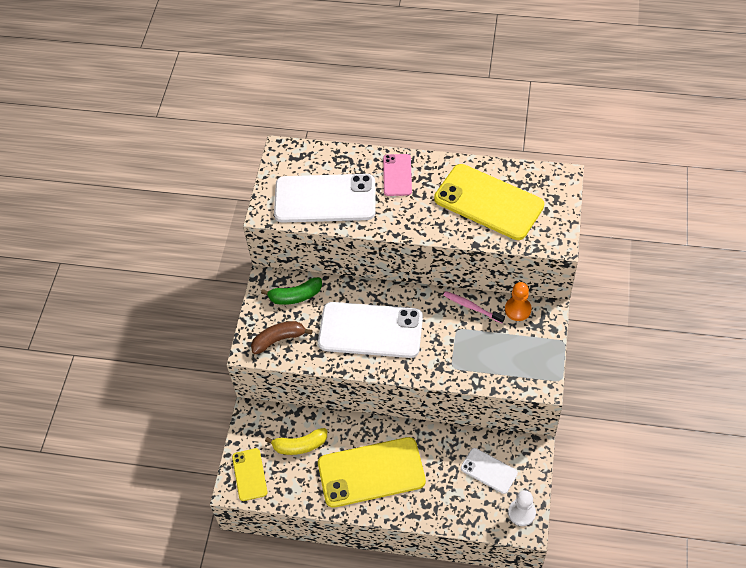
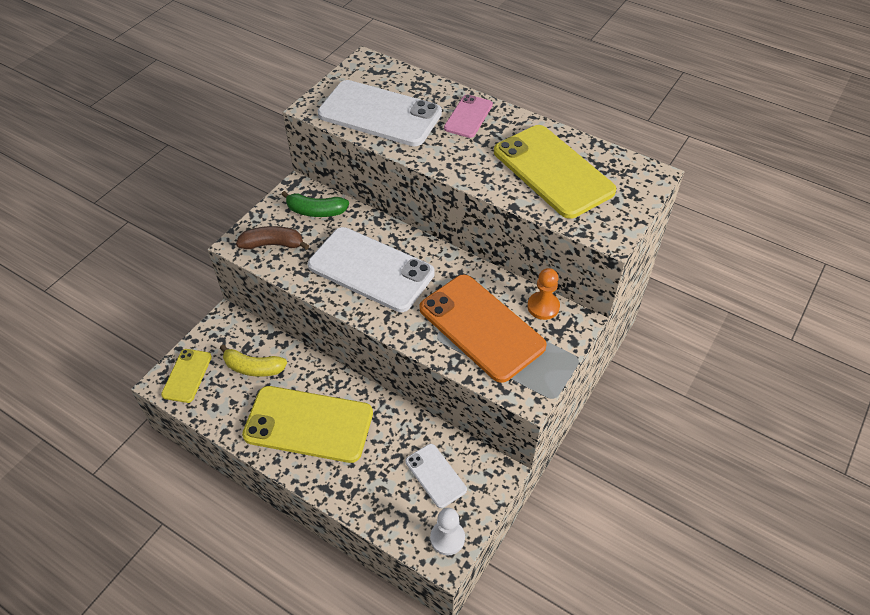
camera: 20 degrees right, 5 degrees down
(472, 307) = (493, 286): pink toothbrush -> none
(481, 345) = (481, 327): none -> orange phone

